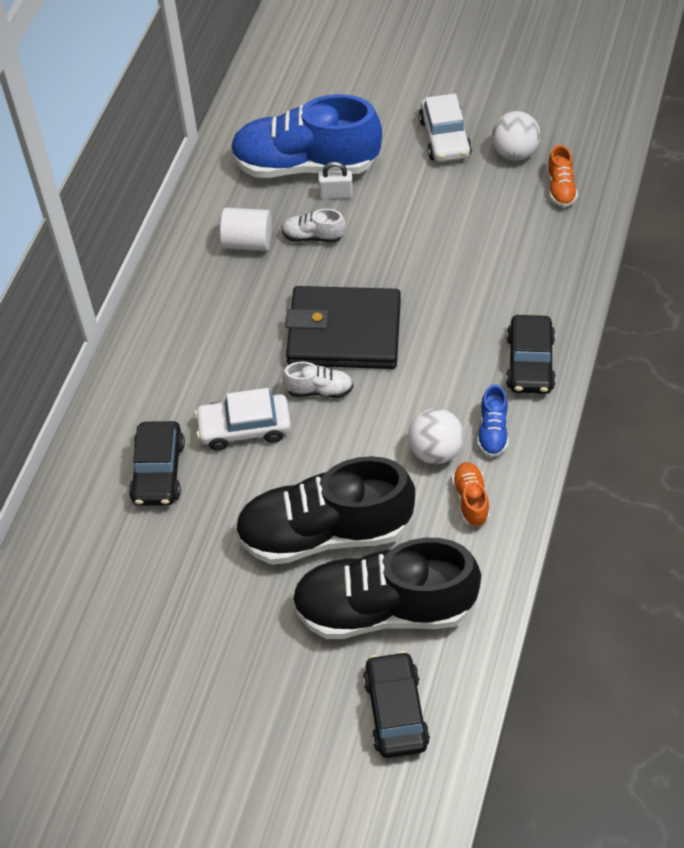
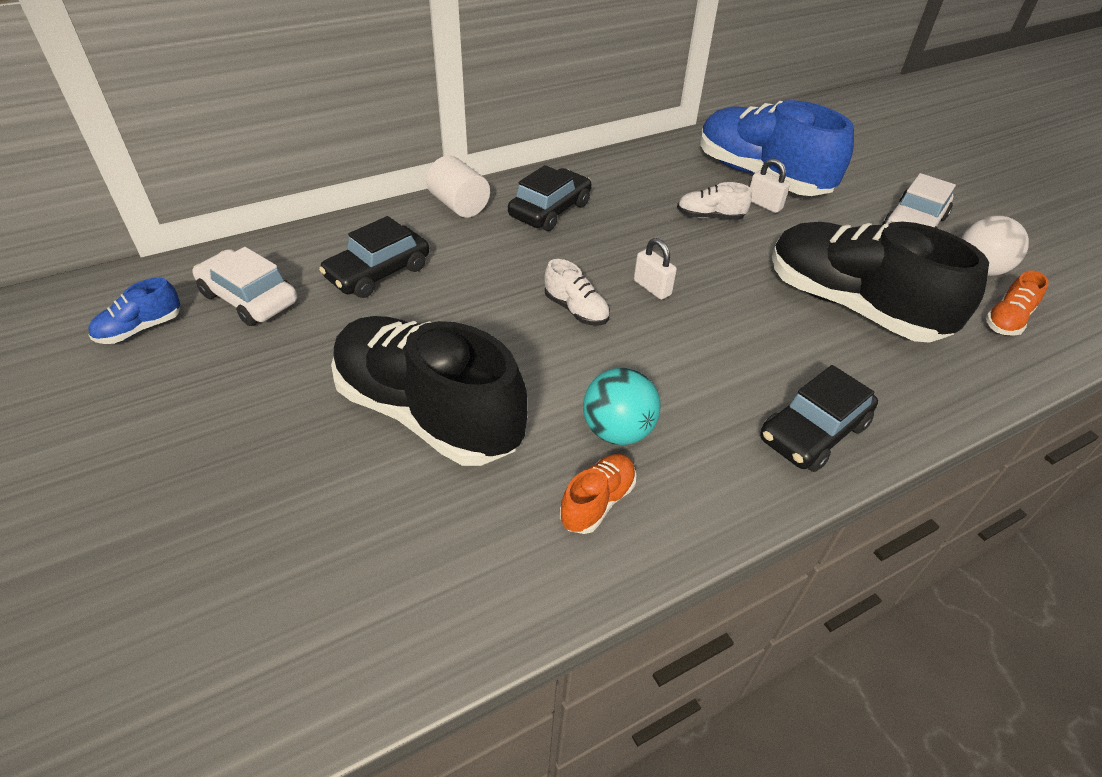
camera: 40 degrees right, 10 degrees down
(244, 428) = (480, 292): white car -> white car (249, 298)
(248, 242) = (651, 191): white cylinder -> white cylinder (459, 205)
(313, 236) = (710, 217): white shoe -> white shoe turned 45 degrees counterclockwise
(344, 332) = (652, 288): black wallet -> white padlock
(383, 608) = (380, 524): black shoe -> black shoe (851, 306)
(396, 711) = (244, 638): black car -> black car (550, 210)
(435, 451) = (617, 431): white ball -> turquoise ball
(492, 432) = (698, 460): blue shoe -> blue shoe (140, 329)

